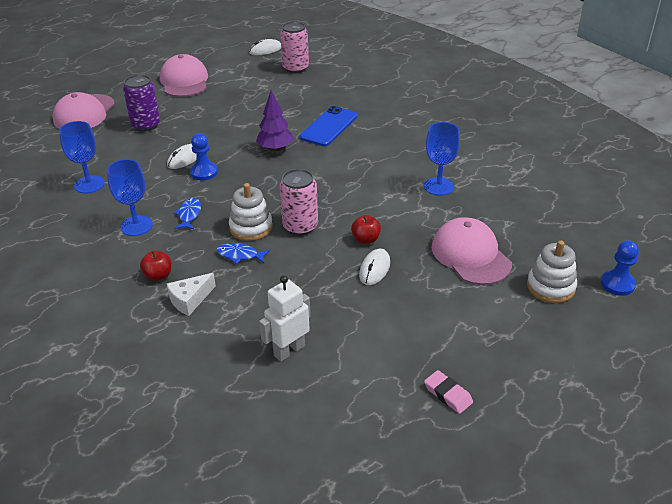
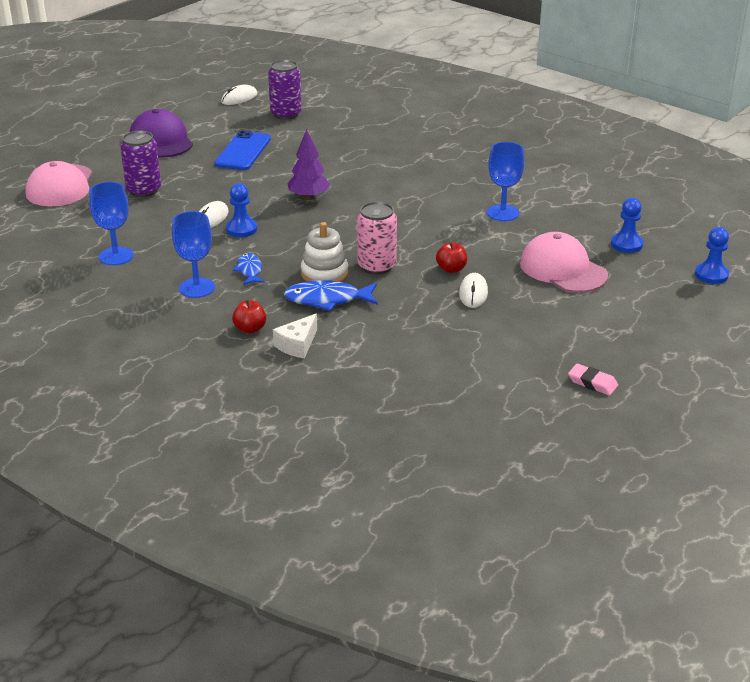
camera: 15 degrees left, 5 degrees down
(184, 81) = (161, 140): pink cap -> purple cap
(240, 255) = (327, 300): blue fish -> blue fish, size x1.63
(289, 350) = (423, 371): white robot -> none
(295, 68) = (286, 114): pink can -> purple can
(328, 127) = (356, 169): blue phone -> blue phone (243, 151)
(543, 236) = (626, 244): none -> blue pawn
(550, 287) = (650, 285): white stacking toy -> none

